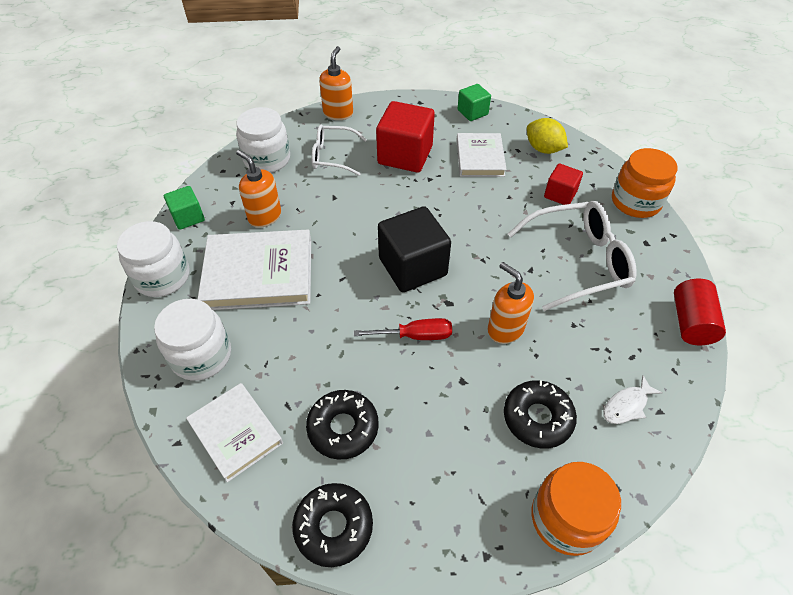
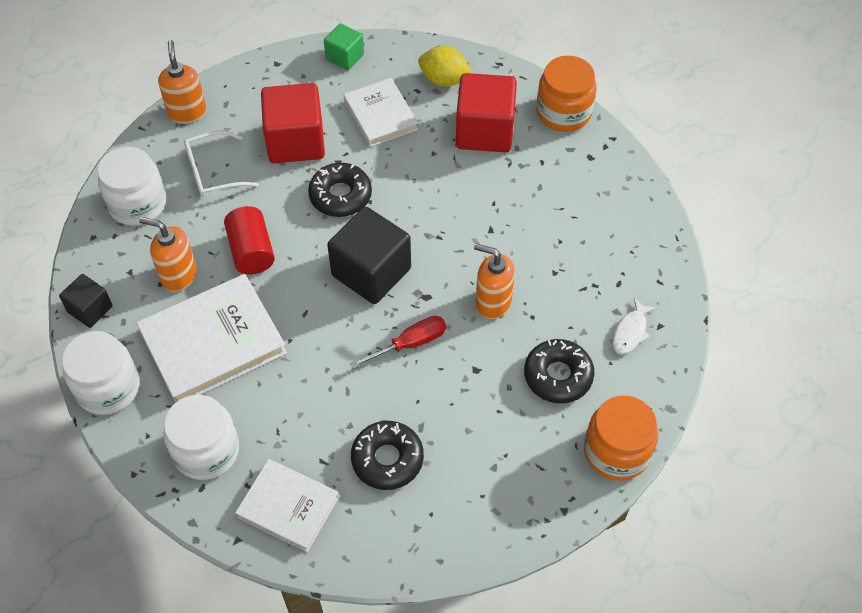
camera: 25 degrees left, 5 degrees up
(188, 217) = (90, 309): green cube -> black cube
(333, 527) = (425, 545): black donut -> black donut (340, 195)
(560, 194) = (484, 131): red cube -> red cube, size x1.82
(578, 261) = (533, 203): white glasses -> none
(690, 322) = (658, 228): red cylinder -> red cylinder (251, 251)

